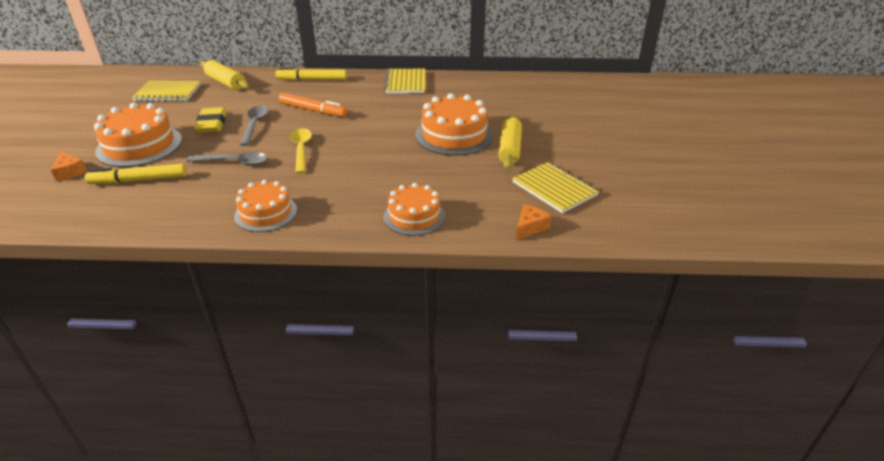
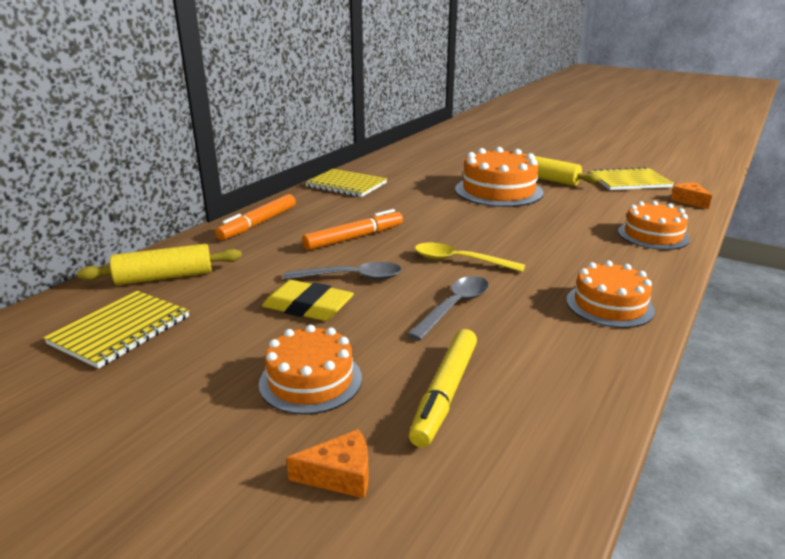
camera: 60 degrees left, 10 degrees down
(139, 145) = (310, 380): orange cake -> orange cake, size x0.65
(255, 125) = (352, 277): grey spoon -> grey spoon turned 150 degrees clockwise
(312, 80) = (259, 224): yellow marker -> orange marker

